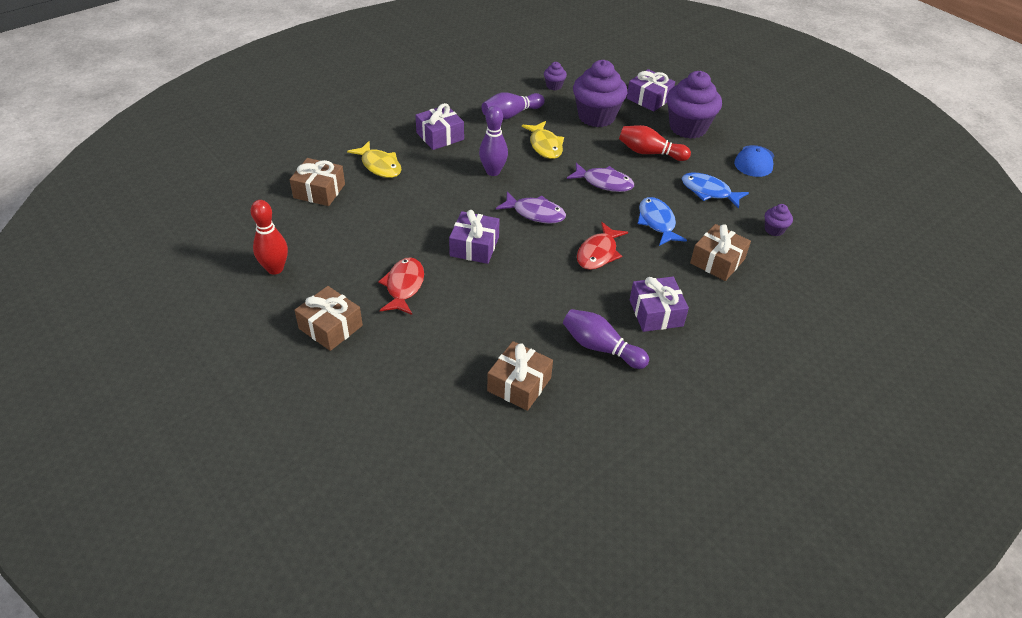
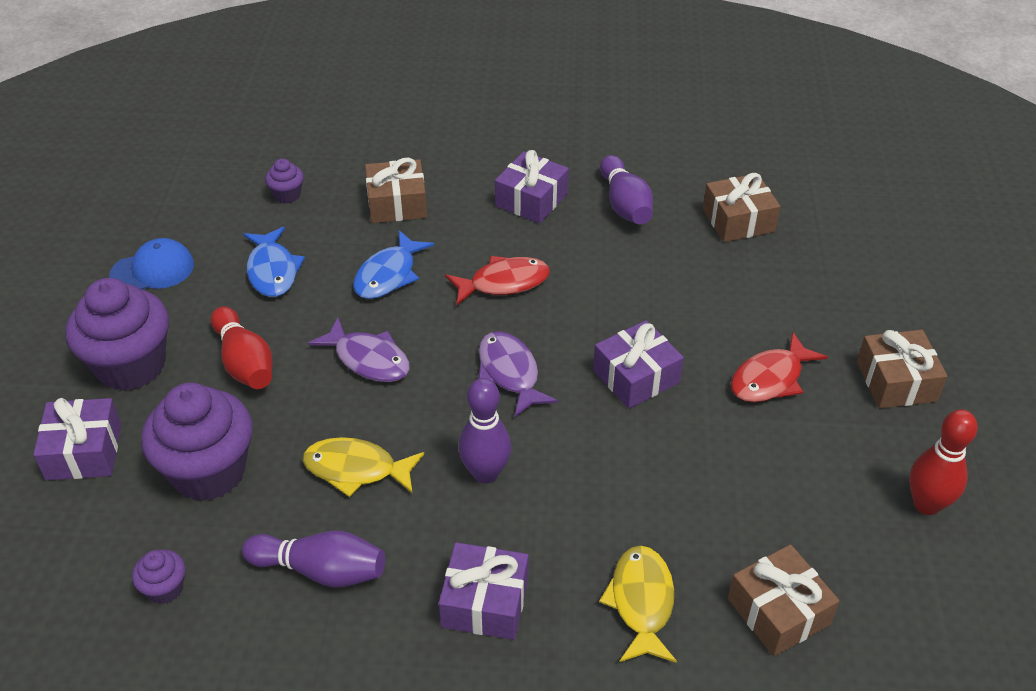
camera: 135 degrees left, 0 degrees up
(545, 145) = (356, 469): yellow fish -> yellow fish turned 105 degrees counterclockwise
(604, 182) = (368, 359): purple fish -> purple fish turned 150 degrees clockwise

